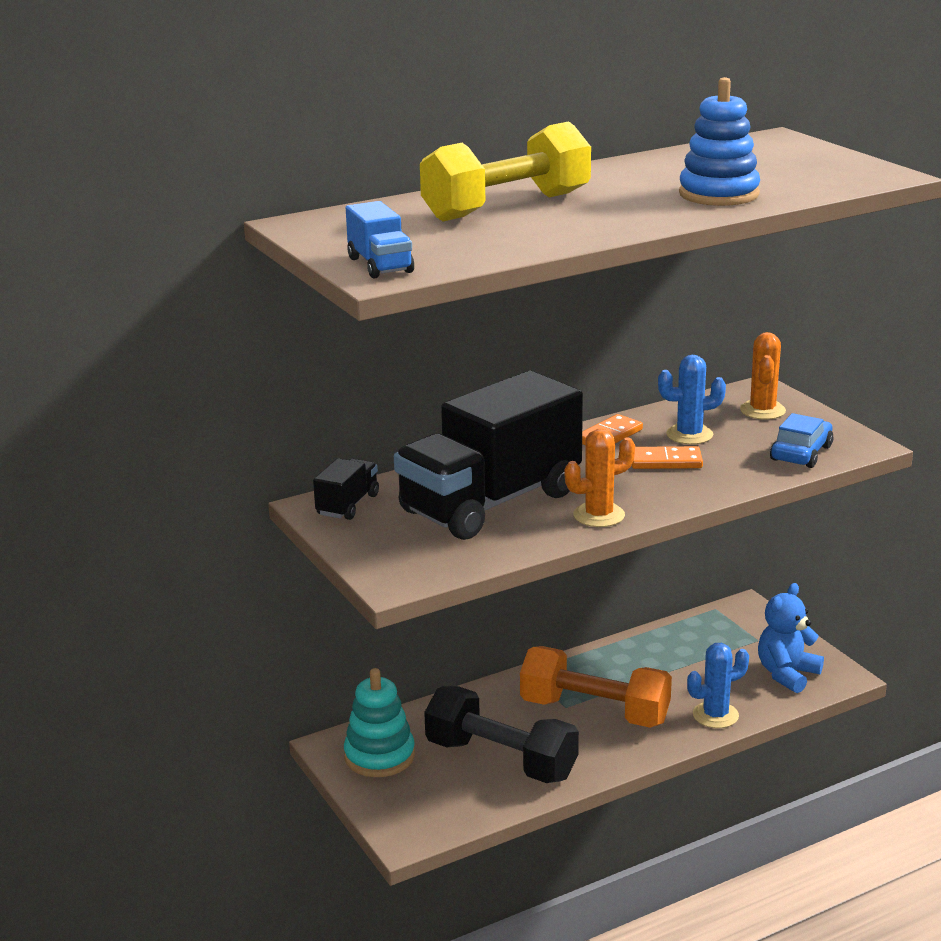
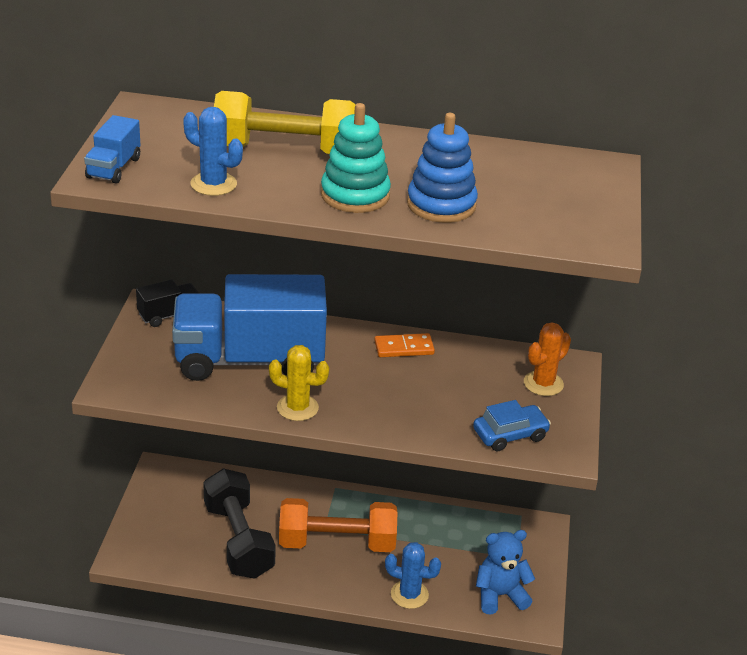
camera: 35 degrees right, 10 degrees up
(379, 756) = (176, 493): turquoise stacking toy -> turquoise stacking toy (355, 195)
(490, 503) = (249, 360): black truck -> blue truck
(594, 712) = (337, 543): orange dumbbell -> orange dumbbell turned 60 degrees counterclockwise
(599, 515) = (297, 408): orange cactus -> yellow cactus
(665, 461) = (407, 389): orange domino -> none
(689, 435) = (458, 376): blue cactus -> blue cactus (213, 184)

